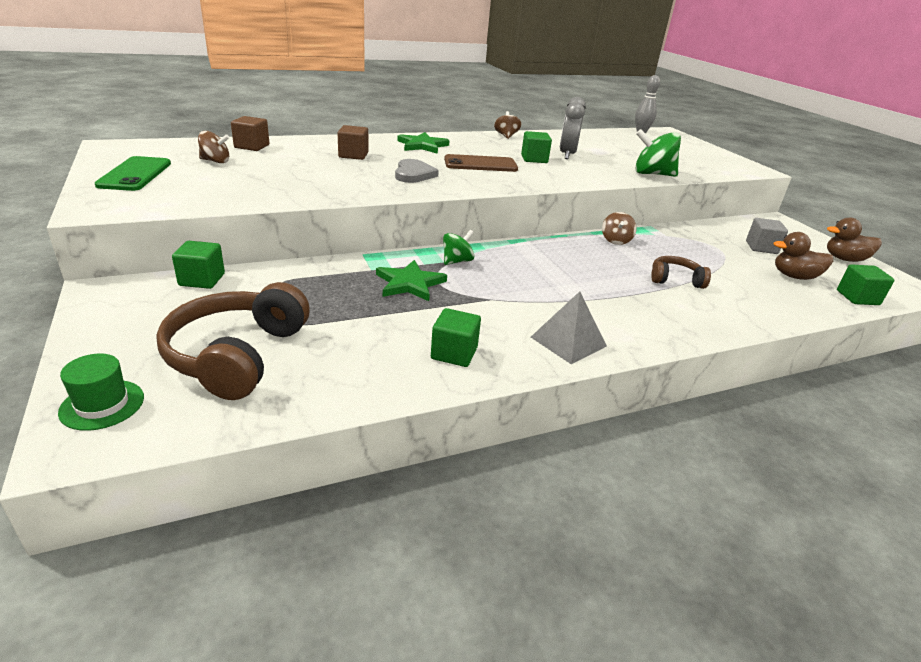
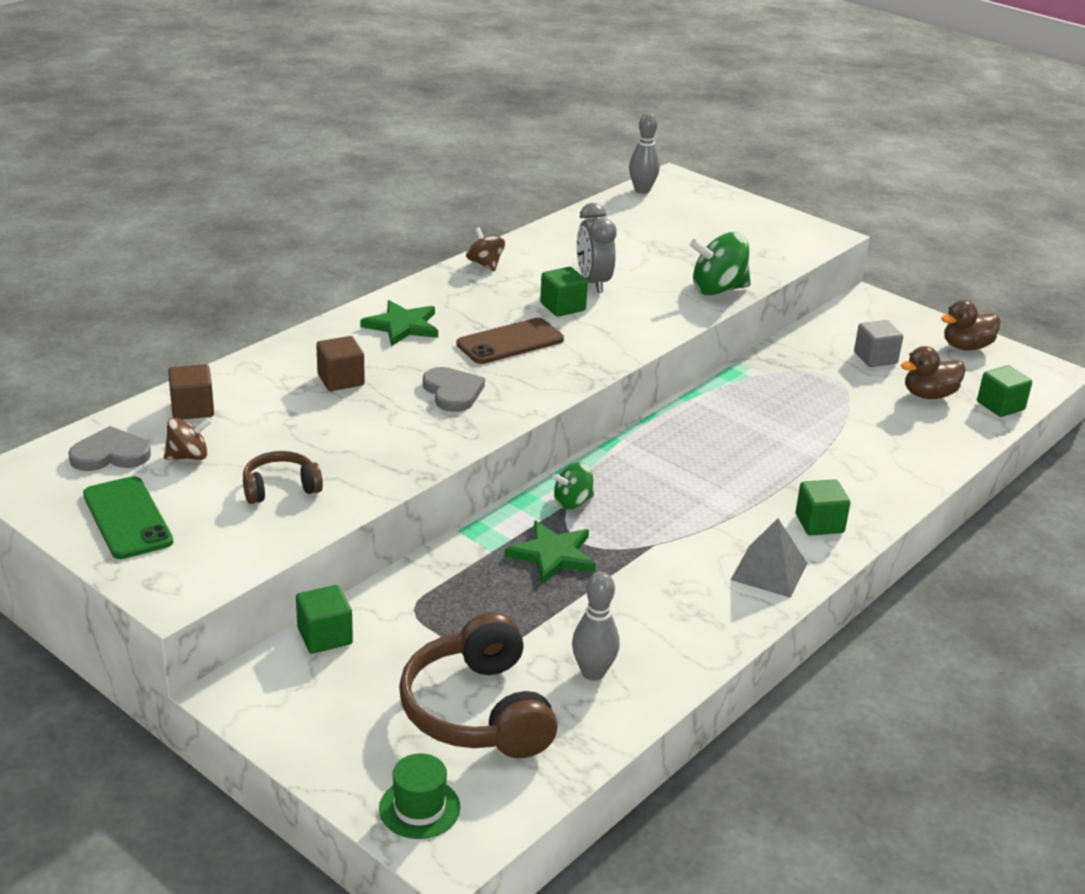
camera: 25 degrees left, 0 degrees up
(176, 151) = (110, 454): none -> grey heart
(353, 361) = (593, 672): none -> grey bowling pin
(454, 353) = (677, 627): green cube -> green cube (819, 523)
(457, 261) = (572, 502): green spinning top -> green spinning top turned 135 degrees counterclockwise
(615, 240) = (717, 403): brown spinning top -> none
(675, 280) = (816, 445): brown headphones -> brown headphones (280, 488)

